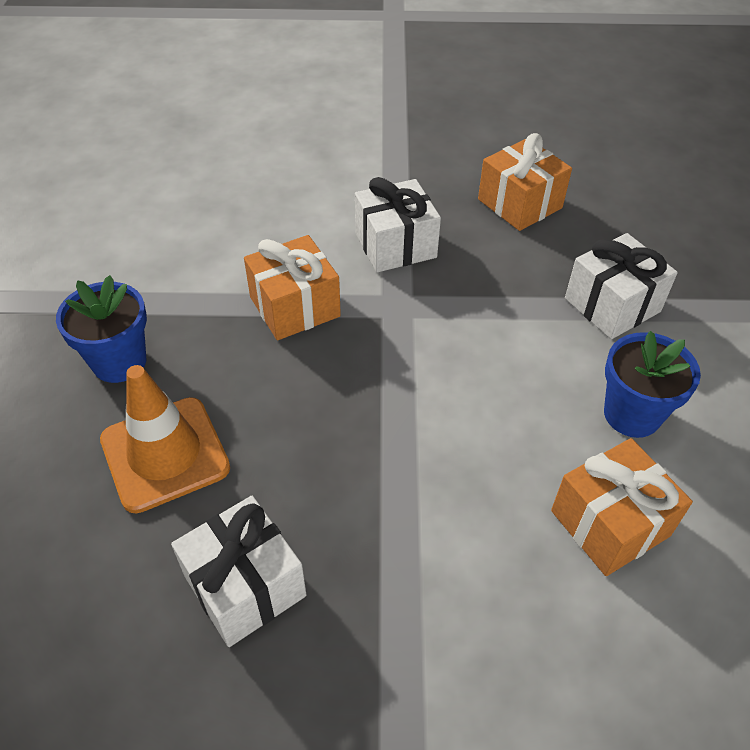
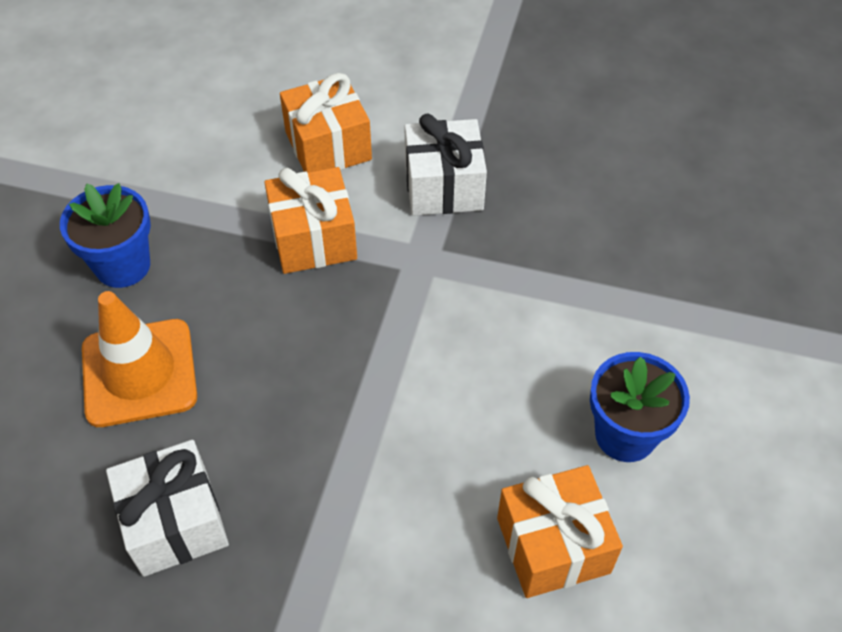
camera: 15 degrees right, 5 degrees up
(519, 204) = (601, 161): orange gift -> orange gift (328, 146)
(612, 305) = (656, 304): white gift -> none

